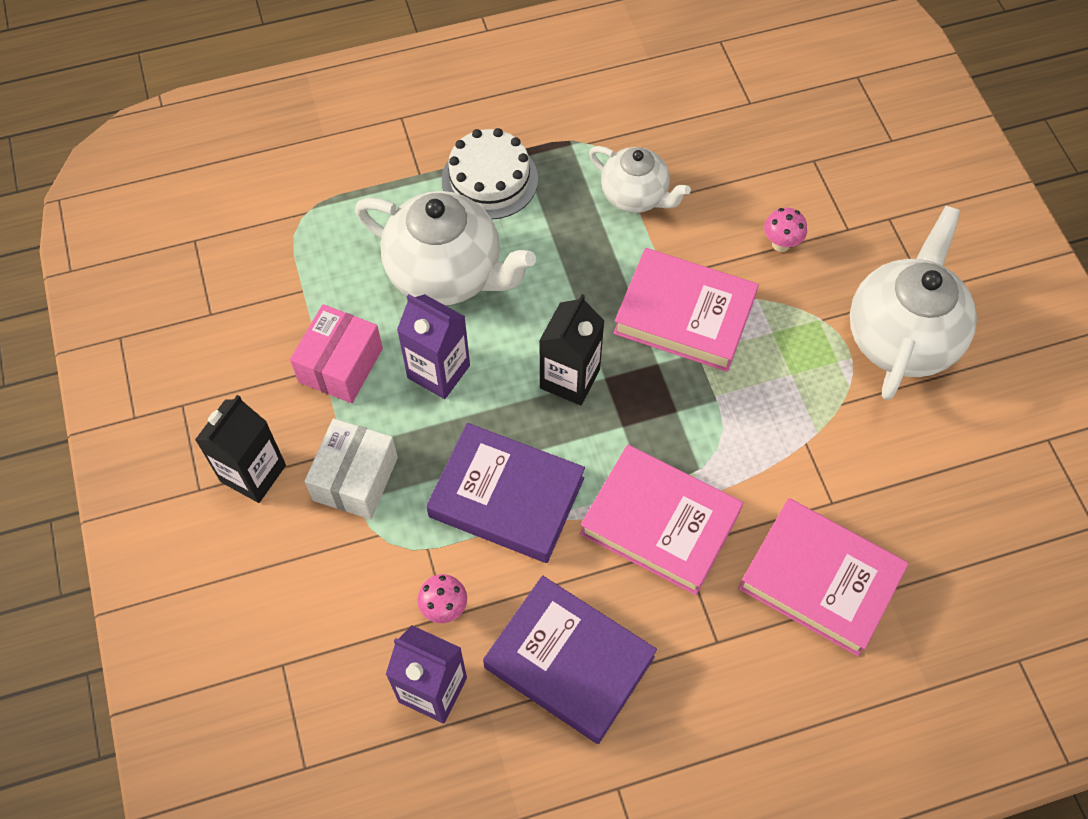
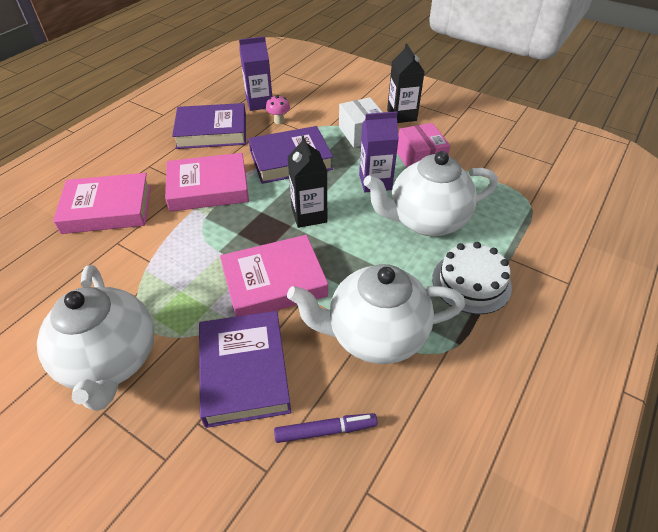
camera: 140 degrees right, 15 degrees down
(635, 196) = (375, 335): white teapot -> white teapot, size x1.66
(747, 156) = (325, 430): none -> purple marker
(781, 244) = (244, 371): pink mushroom -> purple book

